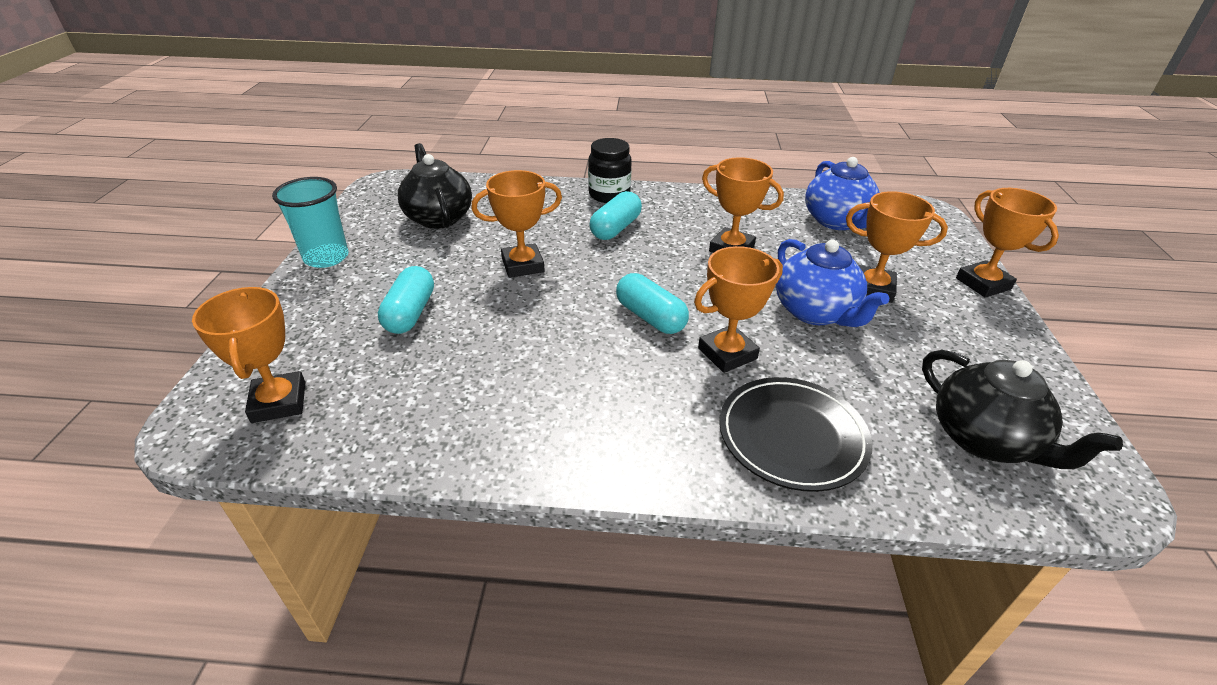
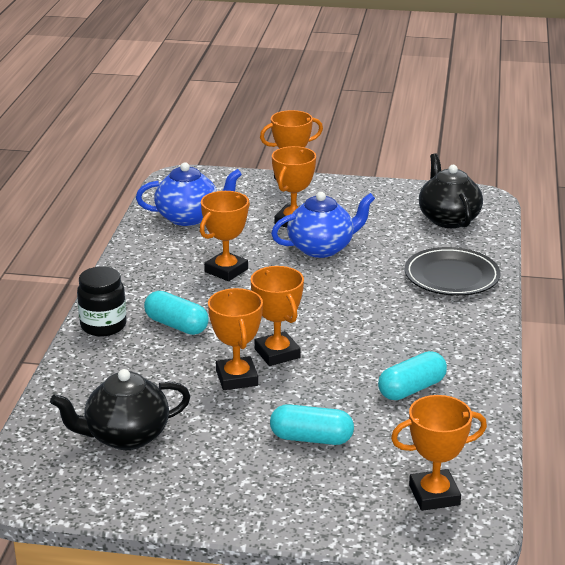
camera: 85 degrees left, 10 degrees down
(326, 257) = (201, 508): turquoise cup -> none
(650, 317) = (324, 316): turquoise capsule -> turquoise capsule (411, 389)
(727, 353) = (370, 289): orange trophy -> orange trophy (277, 353)
(984, 439) = (448, 219): black teapot -> black teapot turned 75 degrees counterclockwise

